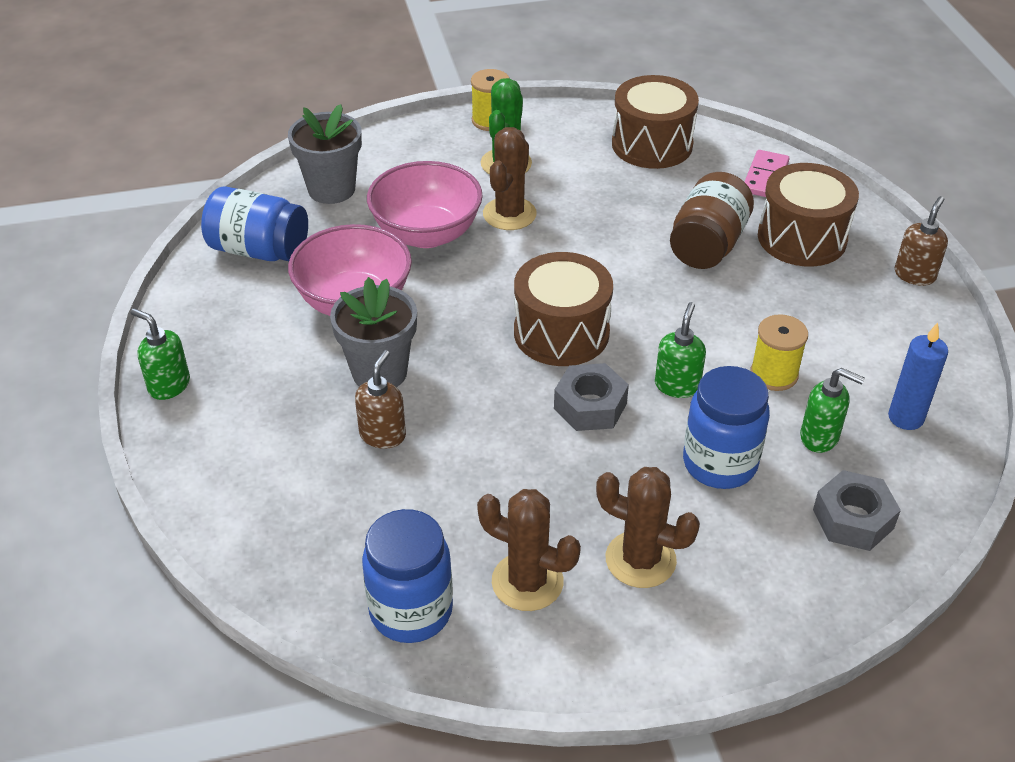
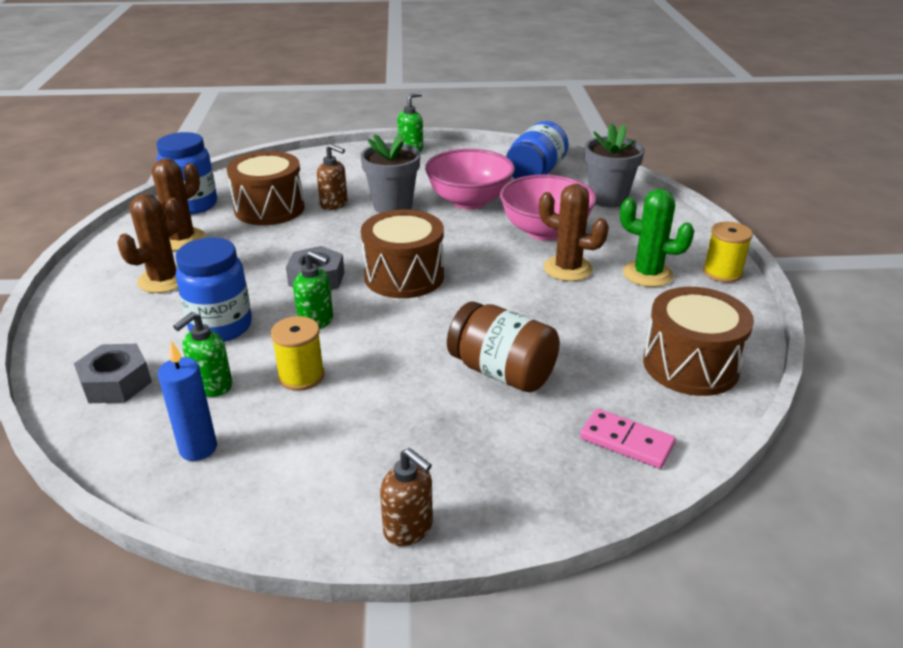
camera: 100 degrees right, 10 degrees down
(802, 238) = (501, 444): brown drum -> brown drum (269, 209)

